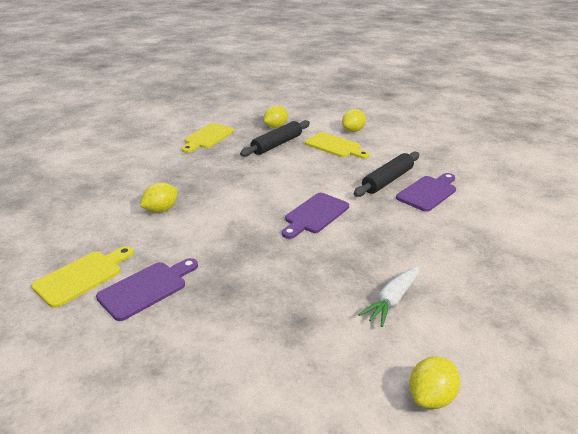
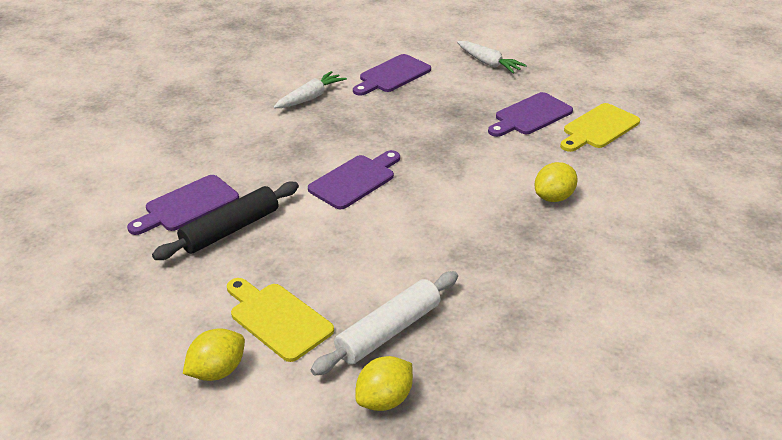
camera: 175 degrees left, 5 degrees up
(169, 383) = (488, 63): none -> white carrot
(208, 137) = (532, 366): yellow cutting board -> none
(276, 144) = (389, 331): black rolling pin -> white rolling pin
(304, 346) = (392, 75): none -> purple cutting board
(431, 397) = (315, 51): yellow lemon -> none

